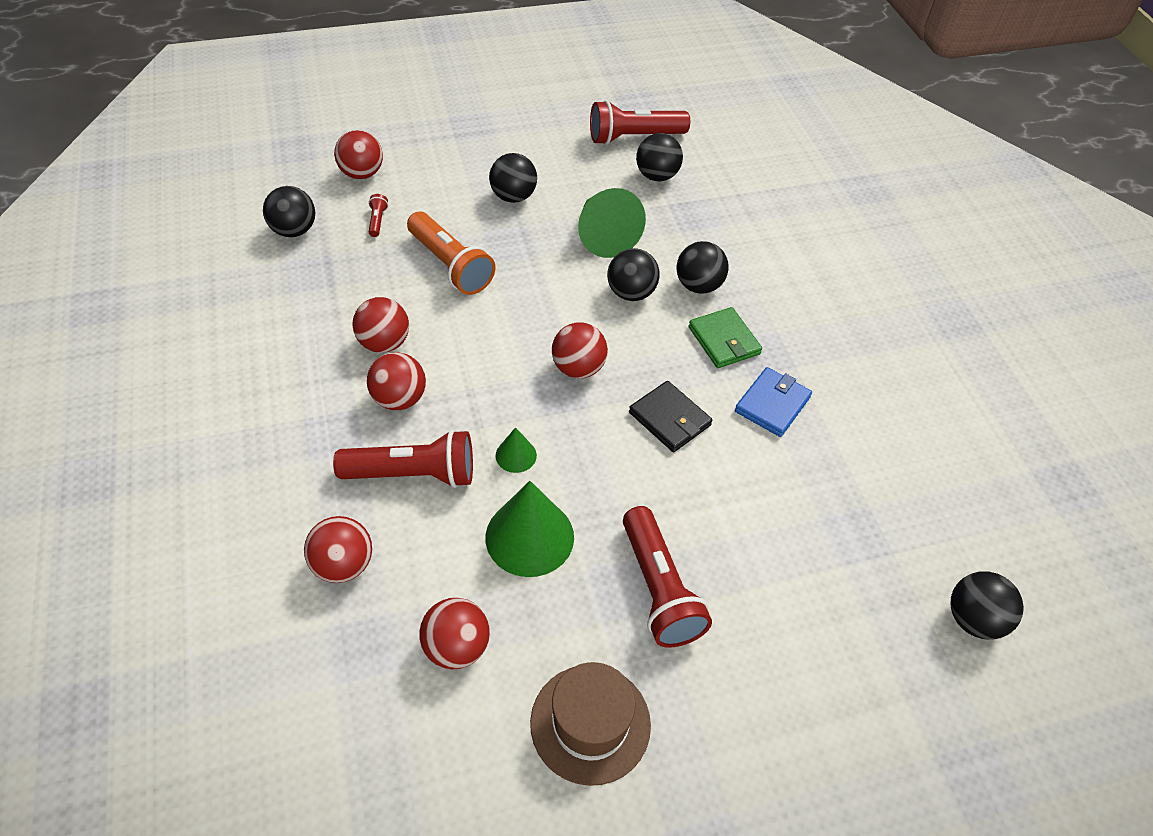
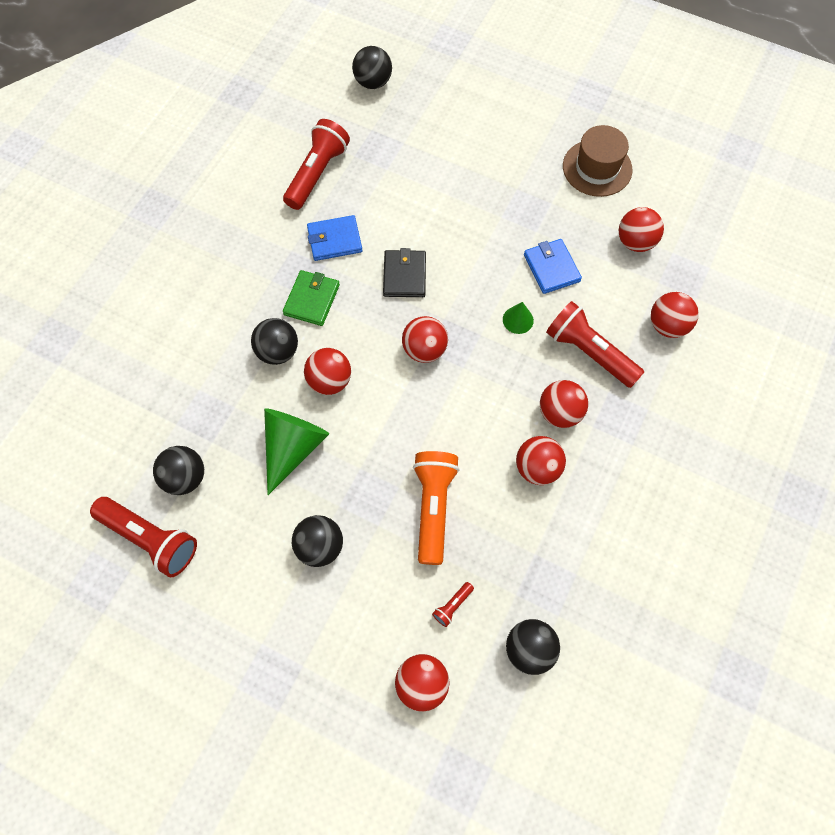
camera: 135 degrees left, 15 degrees up
(529, 537) = (551, 268): green cone -> blue wallet
(631, 293) = (329, 381): black ball -> red ball
(659, 589) = (508, 196): red flashlight -> red flashlight (317, 173)

